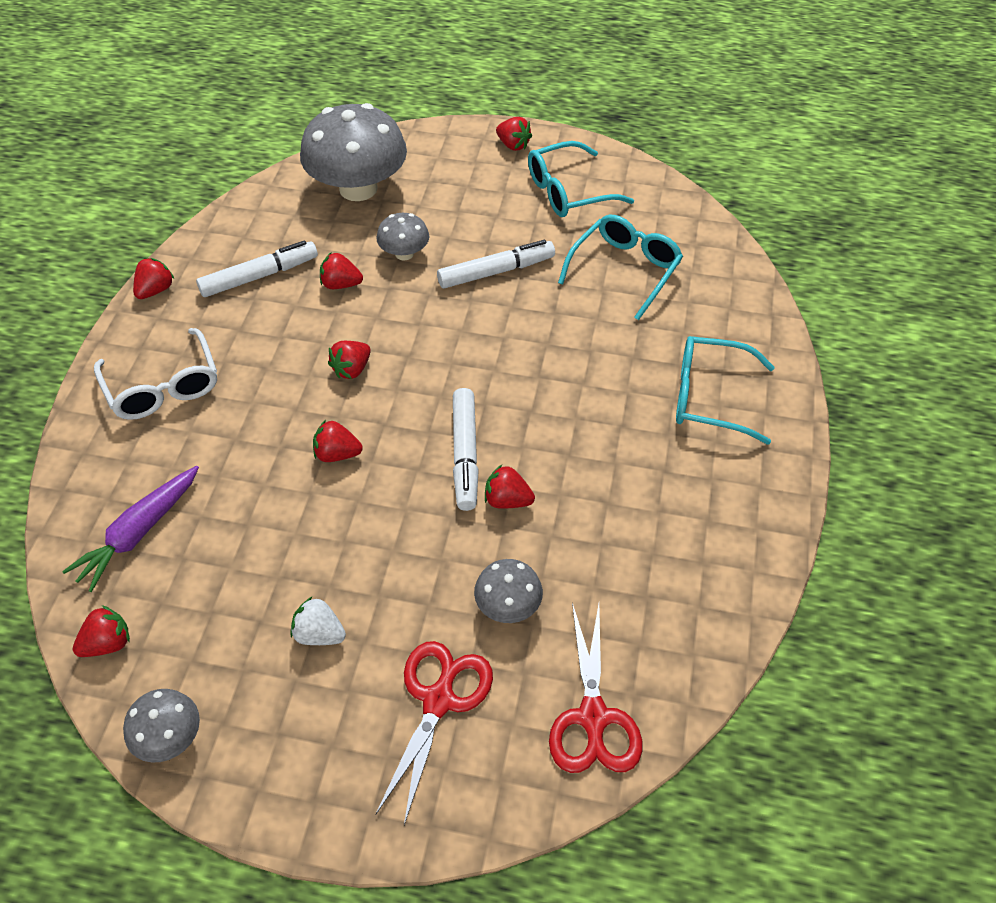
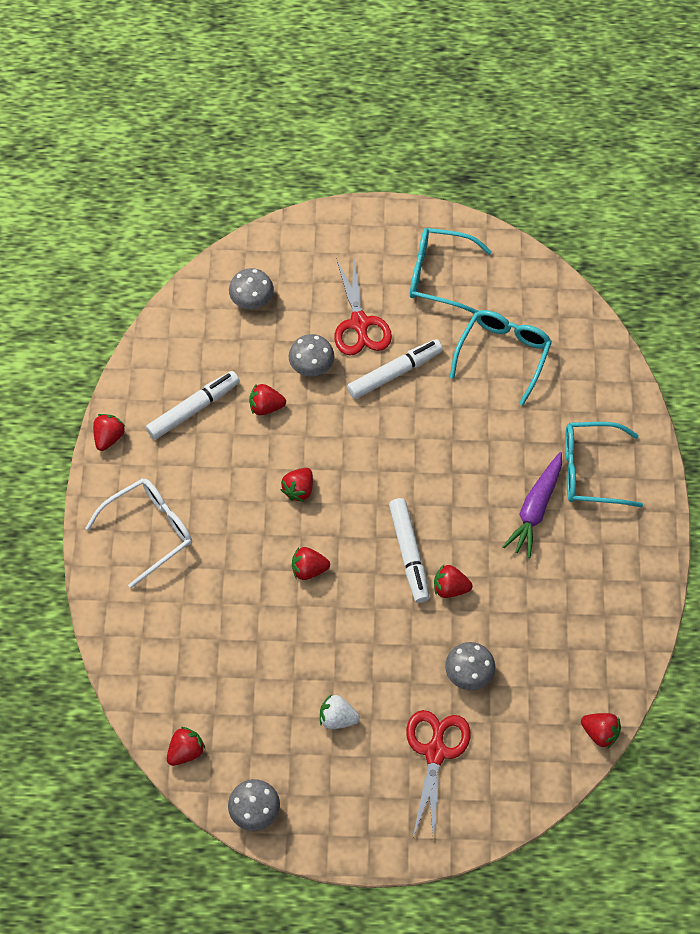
camera: 10 degrees left, 10 degrees up
(139, 533) = (177, 662): purple carrot -> purple carrot (535, 509)
(163, 387) = (149, 531): white glasses -> white glasses turned 90 degrees counterclockwise
(358, 188) = (252, 300): grey mushroom -> grey mushroom, size x0.48
(513, 145) = (379, 228): red strawberry -> red strawberry (600, 733)
(568, 191) = (439, 275): turquoise glasses -> turquoise glasses turned 45 degrees clockwise
(593, 717) = (545, 746): red scissors -> red scissors (359, 323)

